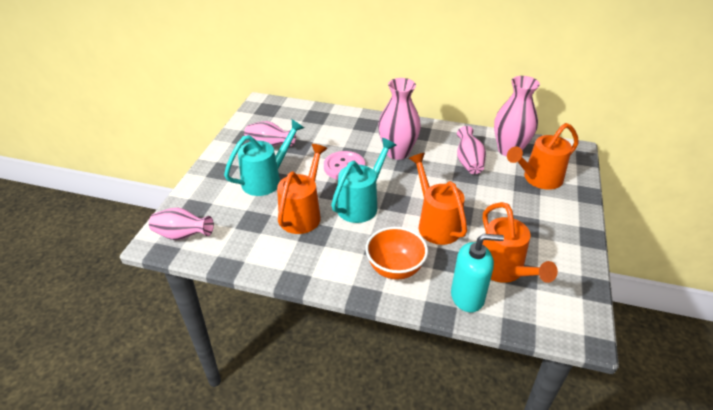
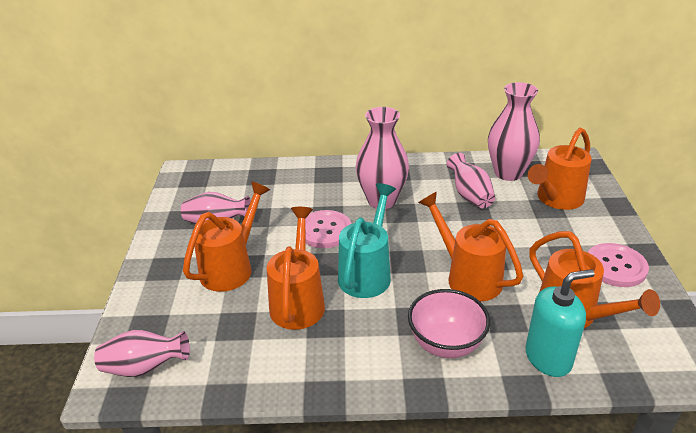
camera: 15 degrees left, 5 degrees down
(266, 180) = (231, 268): turquoise watering can -> orange watering can
(395, 269) = (446, 344): orange bowl -> pink bowl
(559, 242) = (615, 266): none -> pink button

